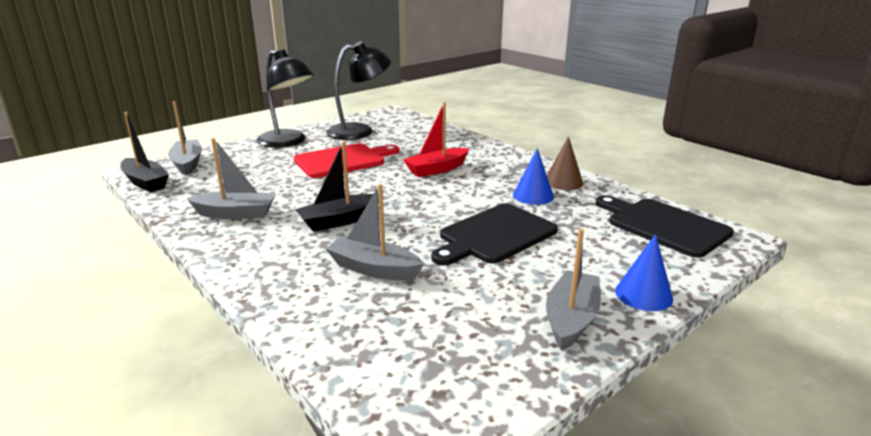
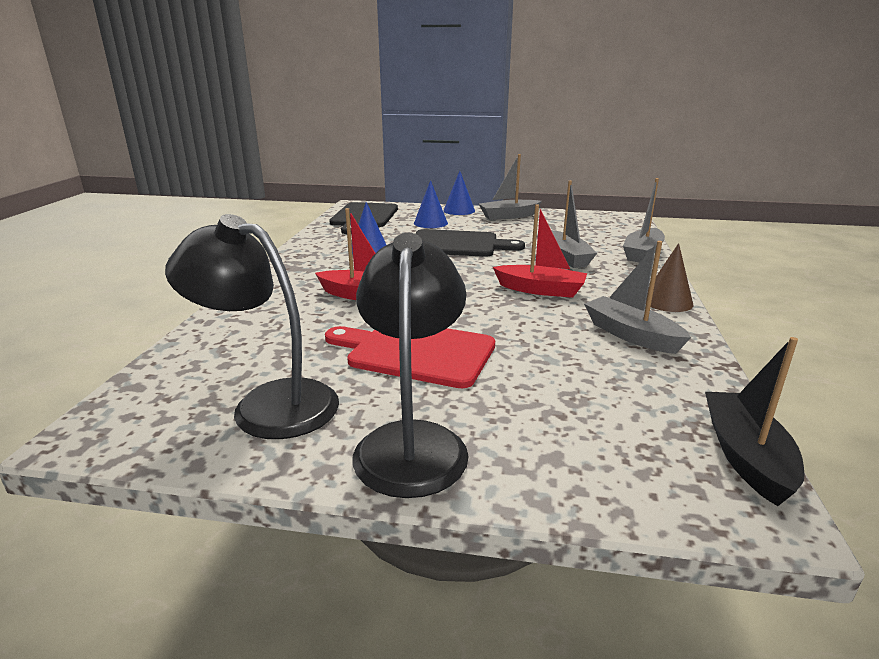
camera: 130 degrees left, 0 degrees up
(187, 164) = (647, 476): grey boat -> grey boat (642, 253)
(339, 220) = (541, 290): black boat -> red boat
(563, 182) = (321, 248): brown cone -> brown cone (667, 301)
(595, 251) = (430, 223): none -> blue cone

